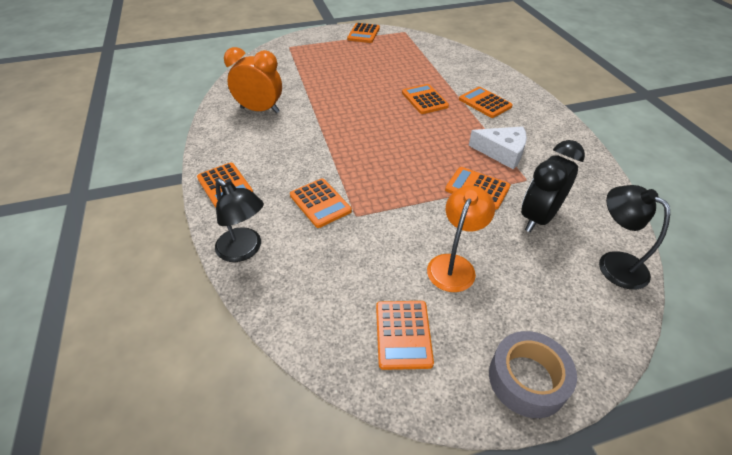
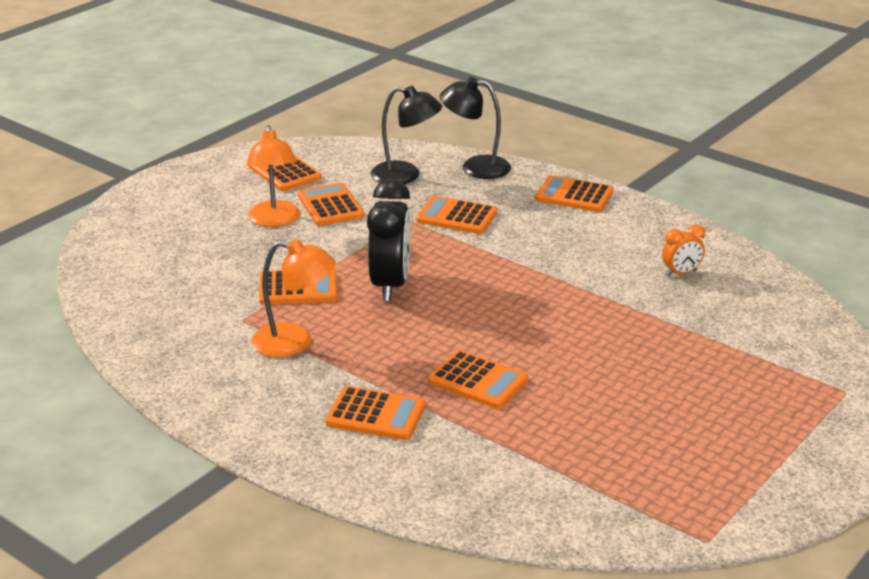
camera: 145 degrees right, 15 degrees down
(260, 110) = (681, 273): orange clock -> orange clock, size x0.50
(363, 34) = (777, 492): orange calculator -> orange calculator (330, 206)
(502, 152) = (295, 342): white cheese -> orange lamp
(527, 379) = (173, 183): grey tape -> none
(538, 217) = (209, 285): black clock -> black clock (390, 285)
(613, 263) = (112, 273): black lamp -> black lamp (405, 175)

